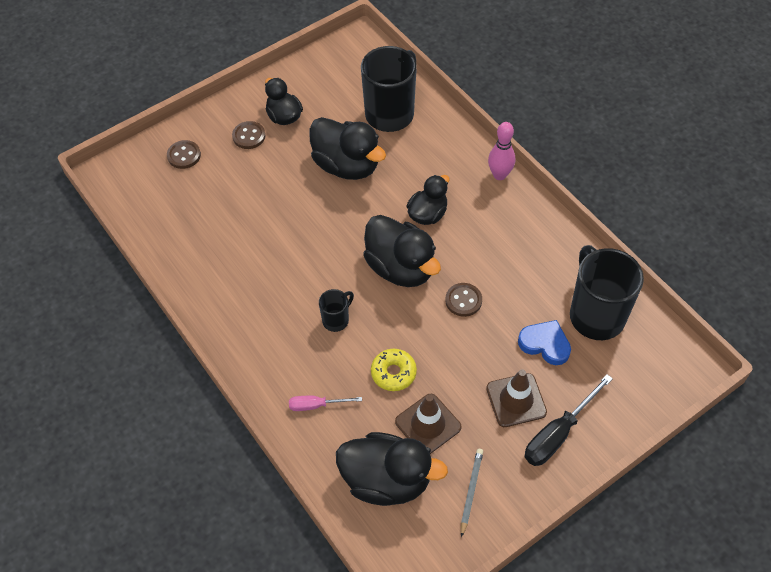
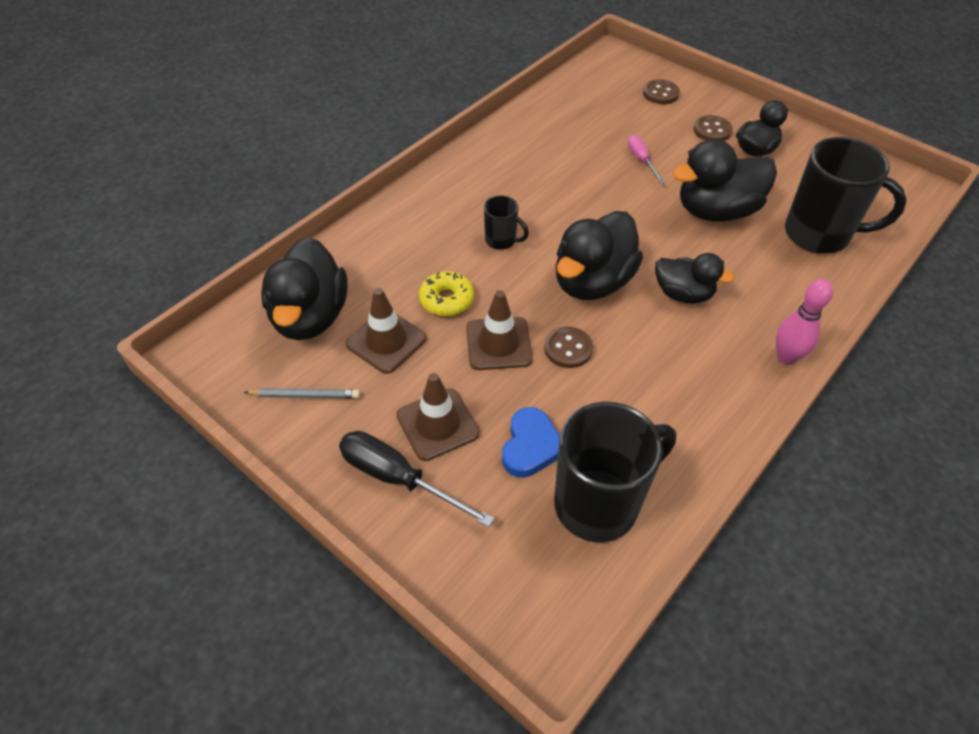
camera: 75 degrees right, 5 degrees down
(316, 405) = (391, 244): pink screwdriver -> pink screwdriver (641, 160)
(347, 165) = (716, 211): black duck -> black duck turned 45 degrees clockwise
(448, 345) = (498, 344): none -> brown traffic cone

